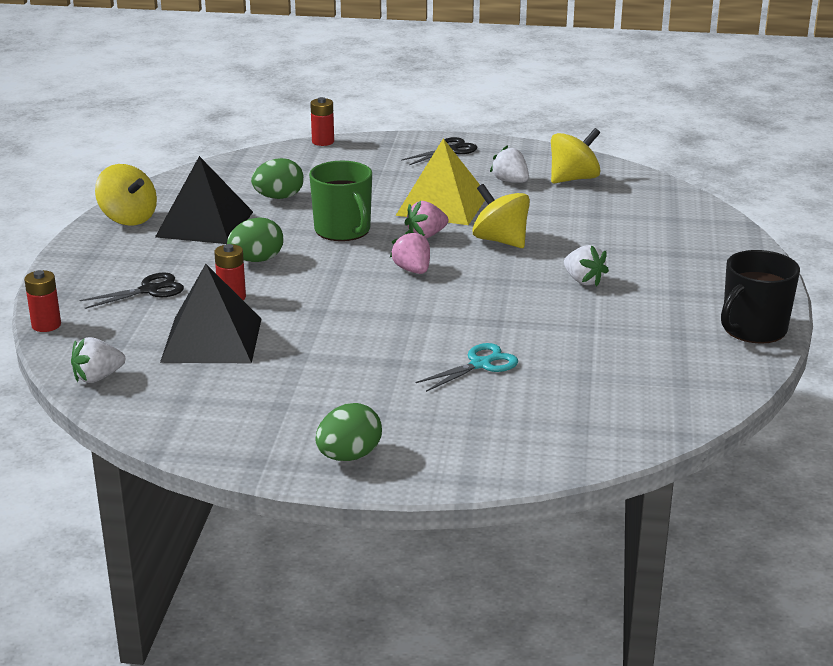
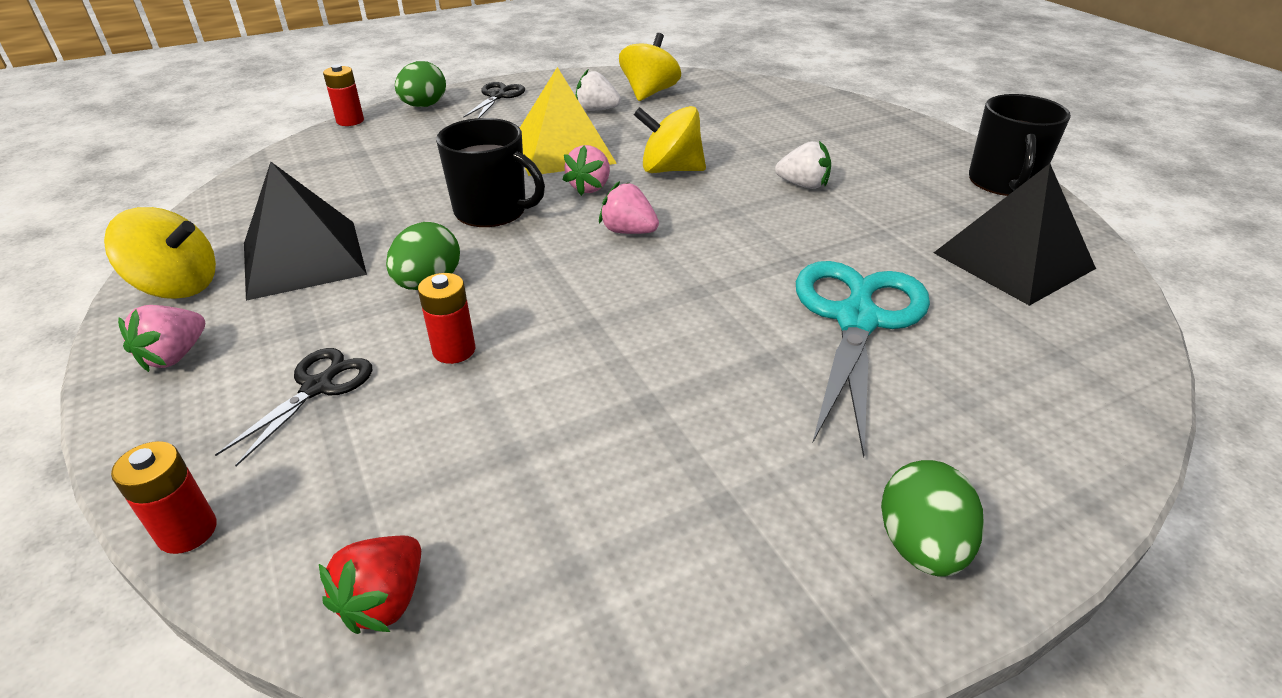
camera: 35 degrees left, 10 degrees up
(98, 253) = (175, 356): none -> pink strawberry
(98, 377) = (384, 601): white strawberry -> red strawberry
(212, 340) = (499, 432): black pyramid -> black pyramid (1013, 260)
(279, 197) = (367, 195): green egg -> green egg (424, 106)
(343, 230) = (492, 210): green mug -> black mug
(480, 364) = (856, 320): turquoise scissors -> turquoise scissors, size x1.89

